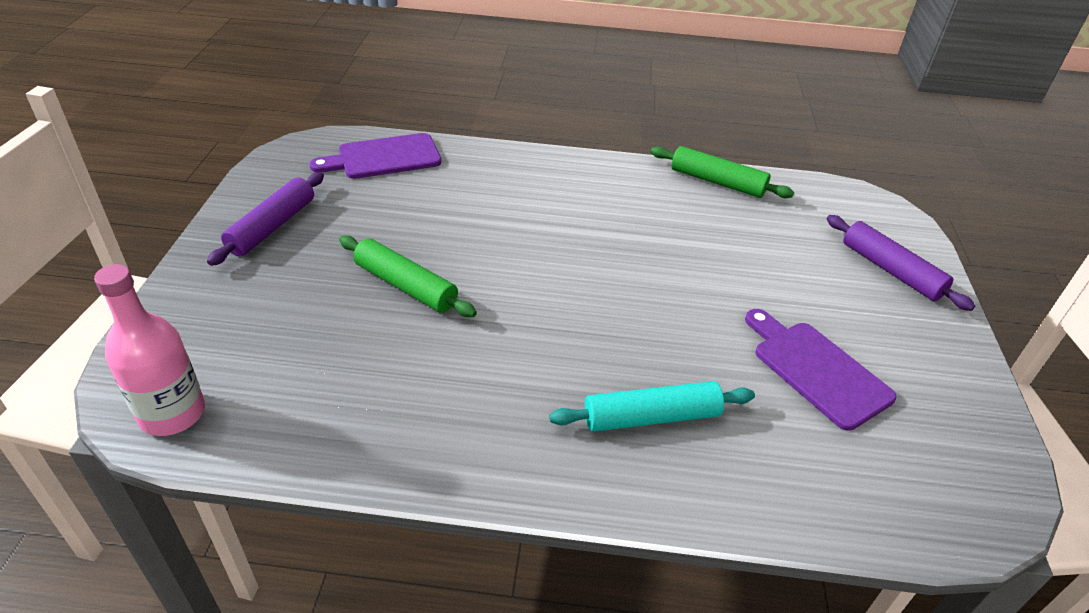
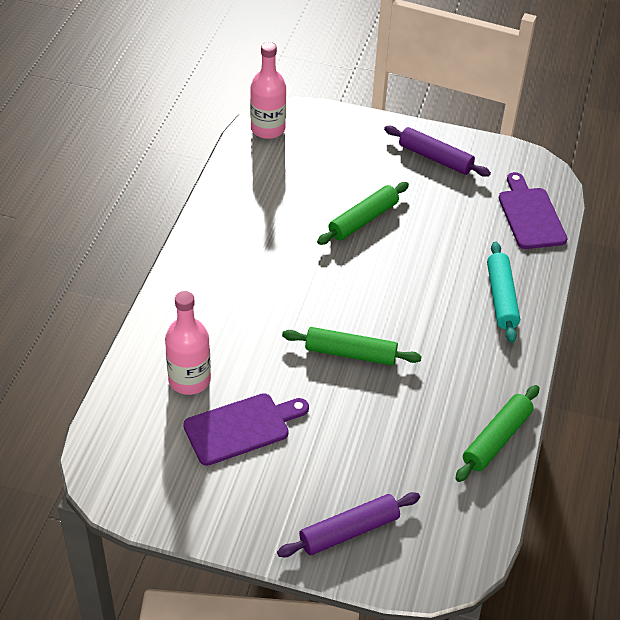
camera: 100 degrees right, 5 degrees up
(651, 284) = (350, 353): none -> green rolling pin
(651, 417) = (219, 323): turquoise rolling pin -> turquoise rolling pin (501, 298)
(770, 436) = (189, 380): none -> pink bottle

